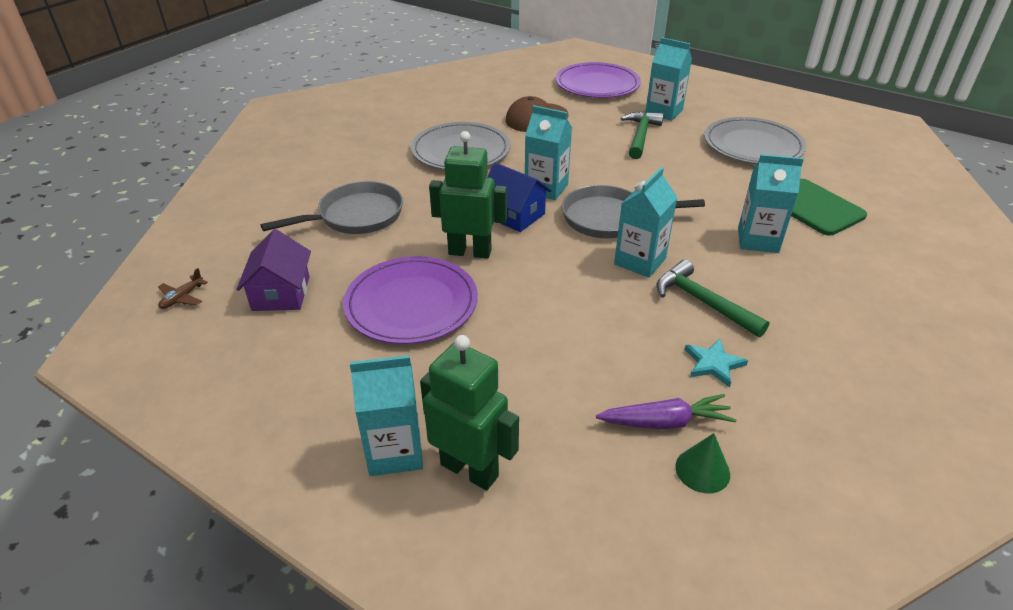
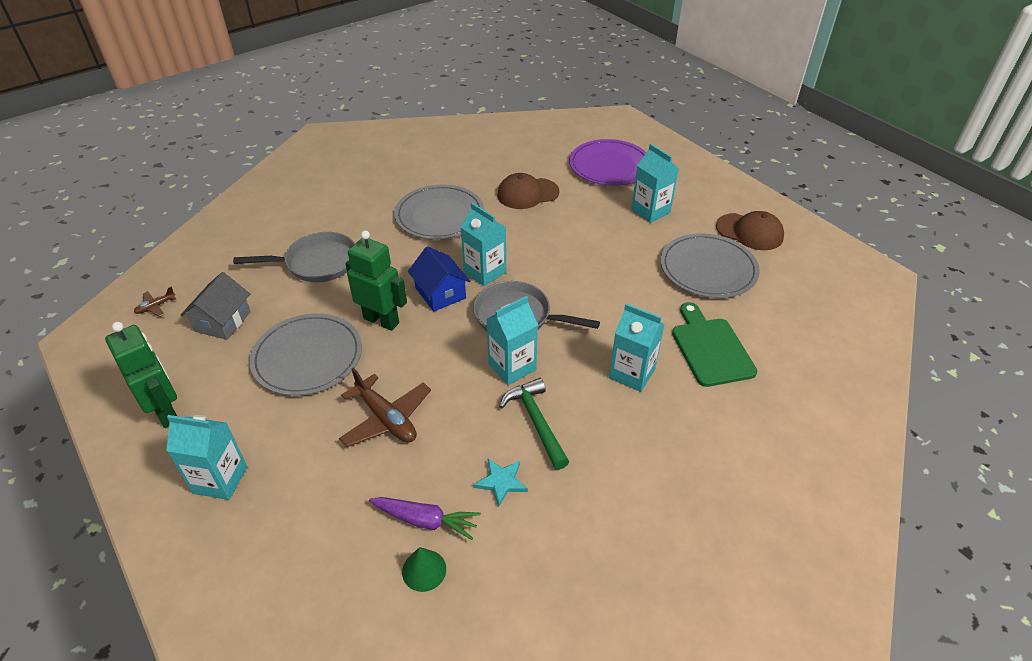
camera: 20 degrees right, 5 degrees up
(281, 293) = (223, 321): purple house -> grey house
(411, 304) = (308, 357): purple plate -> grey plate
(470, 469) = (260, 511): green robot -> green robot (166, 412)
(546, 339) = (386, 419): none -> brown plane
(640, 136) = (608, 234): green hammer -> none
(763, 112) = (749, 232): none -> brown cap

